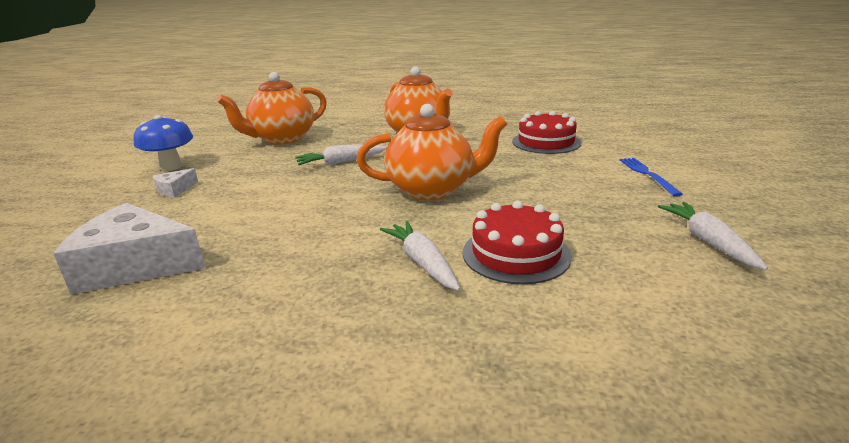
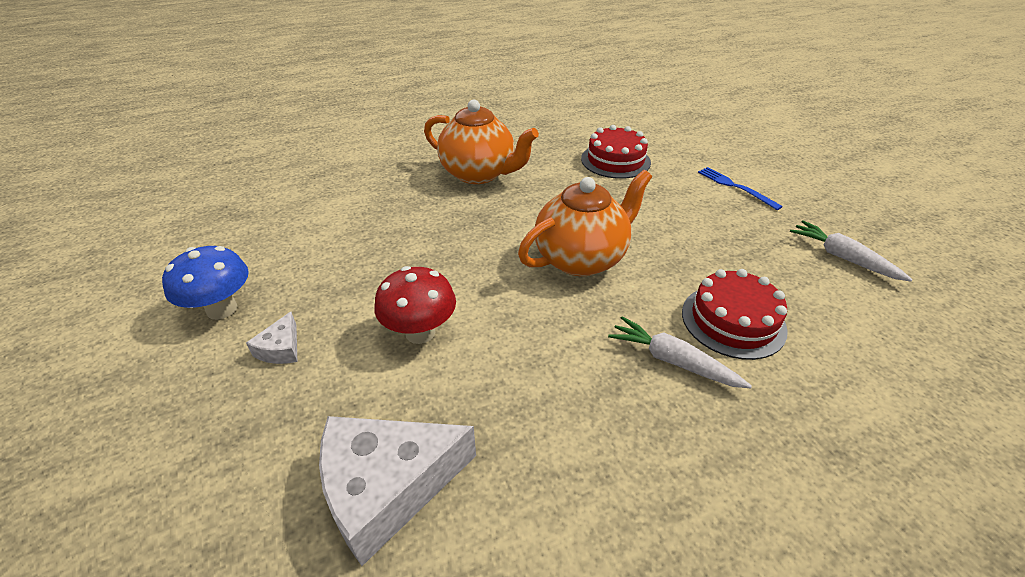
camera: 30 degrees left, 15 degrees up
(261, 201) = (420, 332): none -> red mushroom
(282, 139) = (322, 219): orange teapot -> none
(341, 162) = (442, 241): white carrot -> none

